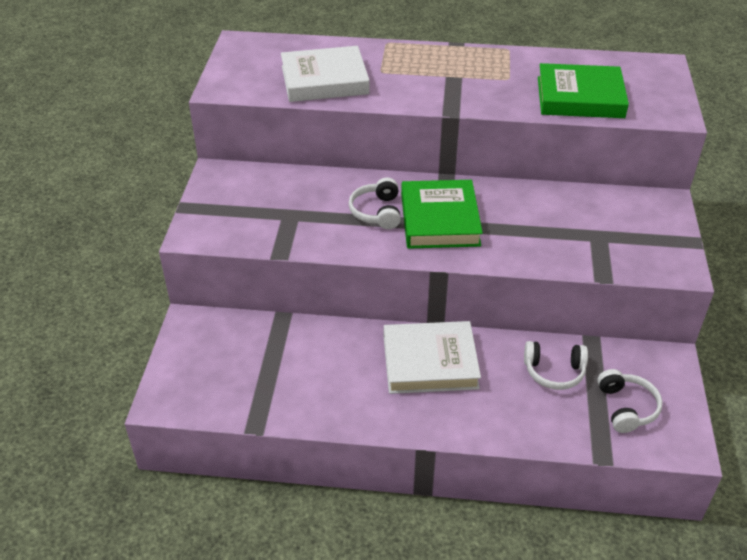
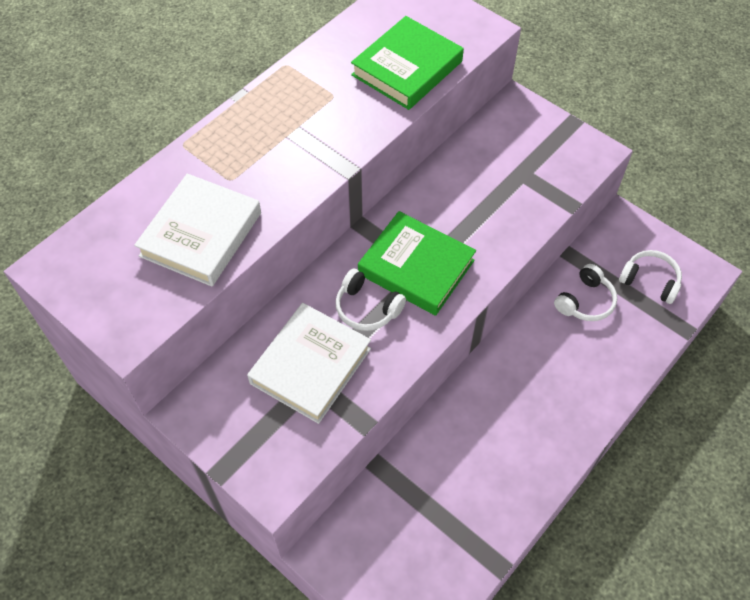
camera: 55 degrees left, 15 degrees up
(430, 362) = (516, 380): white book -> white book (310, 365)

